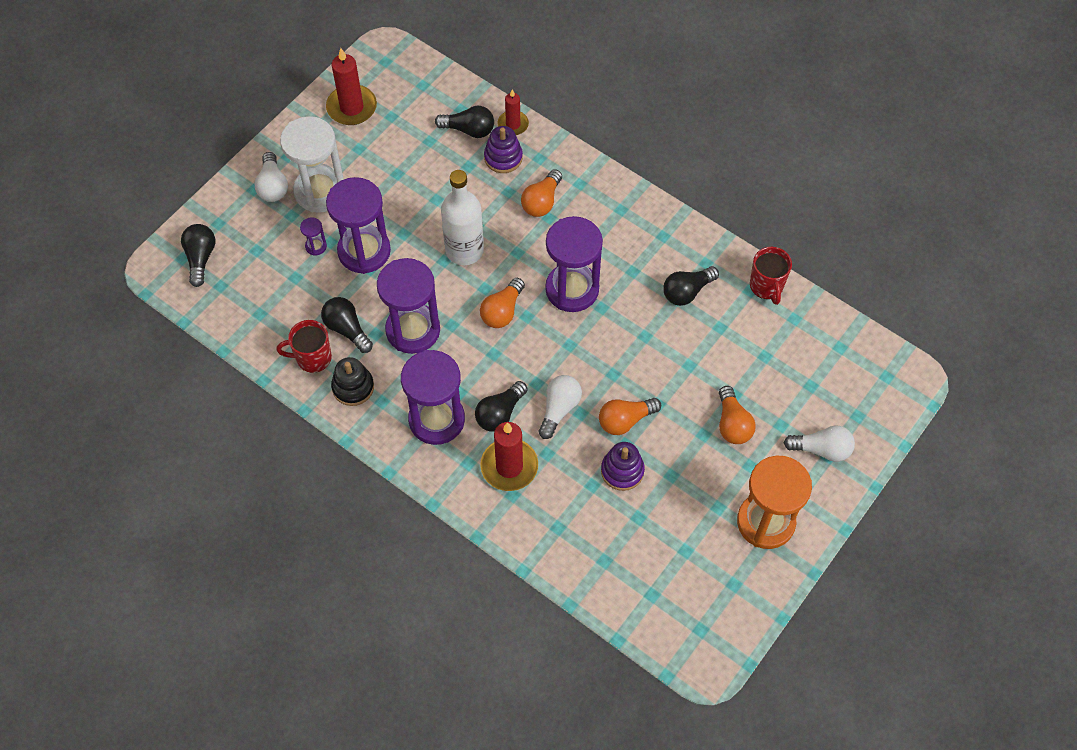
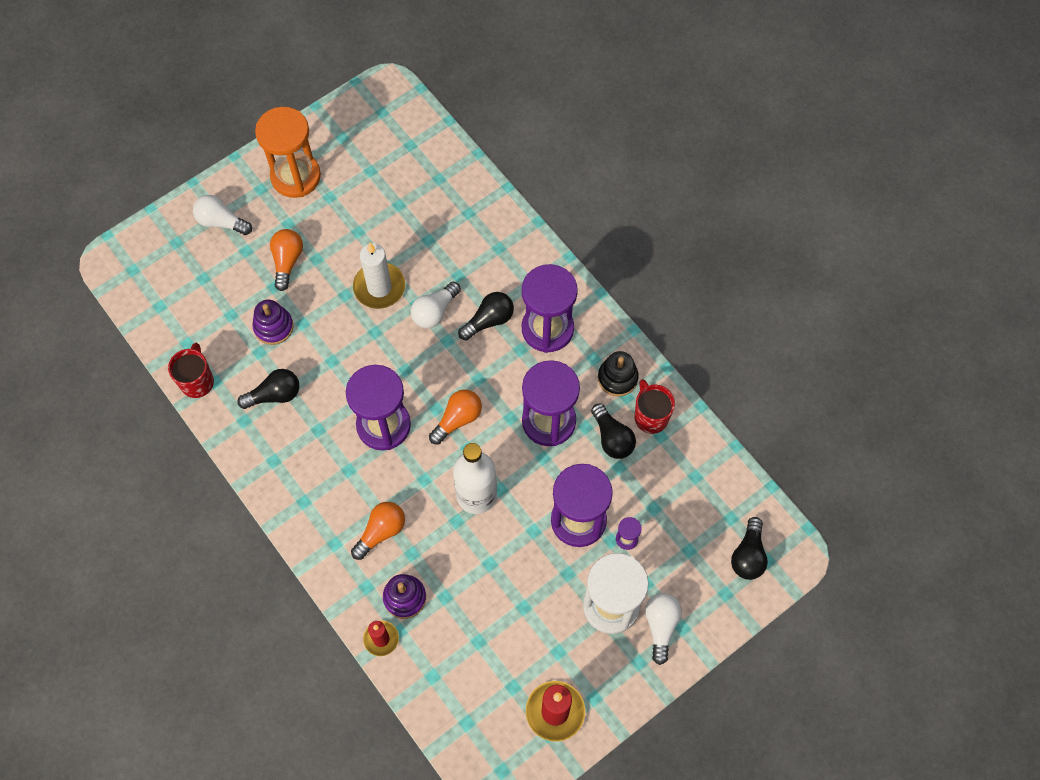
camera: 165 degrees left, 5 degrees up
(312, 358) = (650, 417): red mug -> red mug turned 120 degrees counterclockwise
(469, 130) = (431, 644): black light bulb -> none
(509, 466) = (494, 272): red candle -> none
(622, 471) = (398, 245): purple stacking toy -> purple stacking toy (273, 327)
(625, 420) = (379, 287): orange light bulb -> white candle

